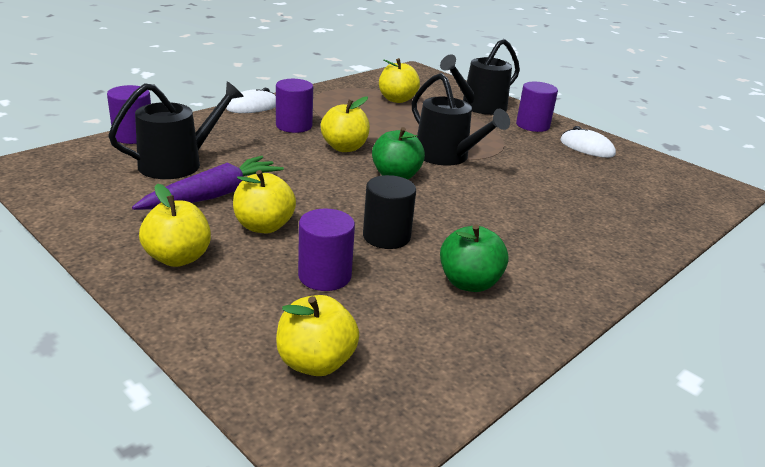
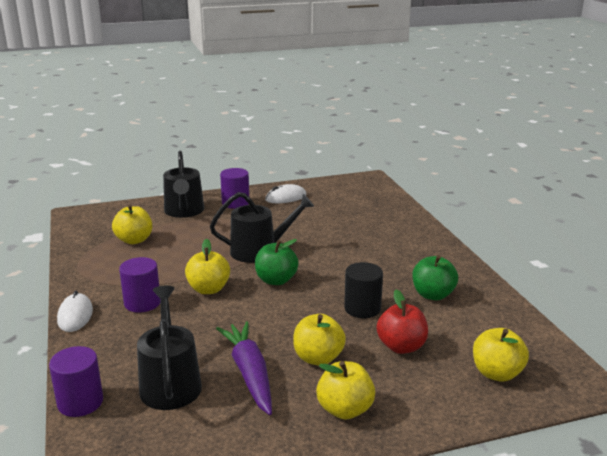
camera: 60 degrees left, 5 degrees down
(324, 276) = (401, 346): purple cylinder -> red apple

